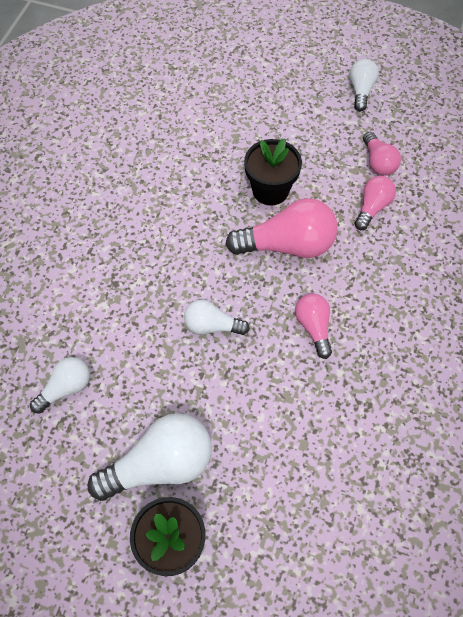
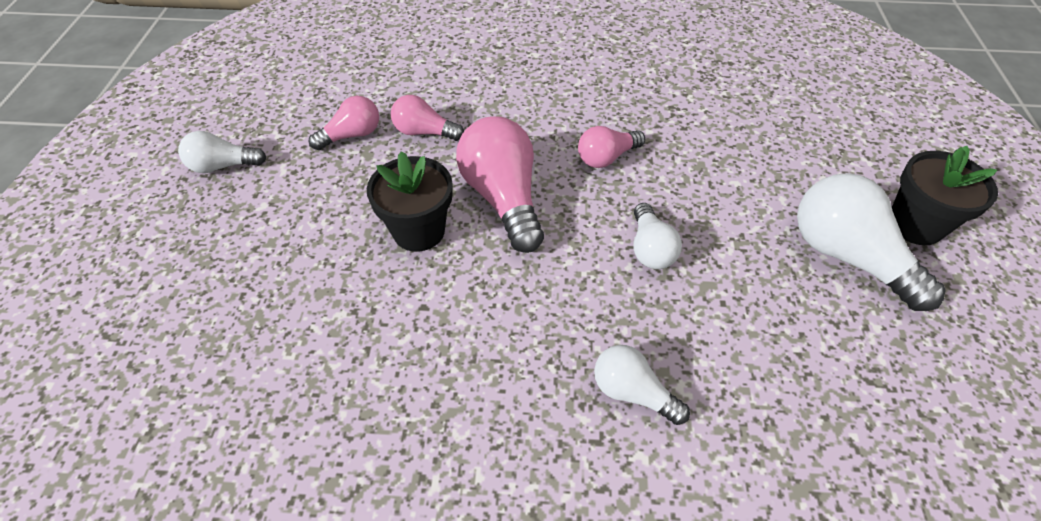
camera: 105 degrees left, 10 degrees down
(66, 388) = (829, 393): white light bulb -> white light bulb (632, 392)

